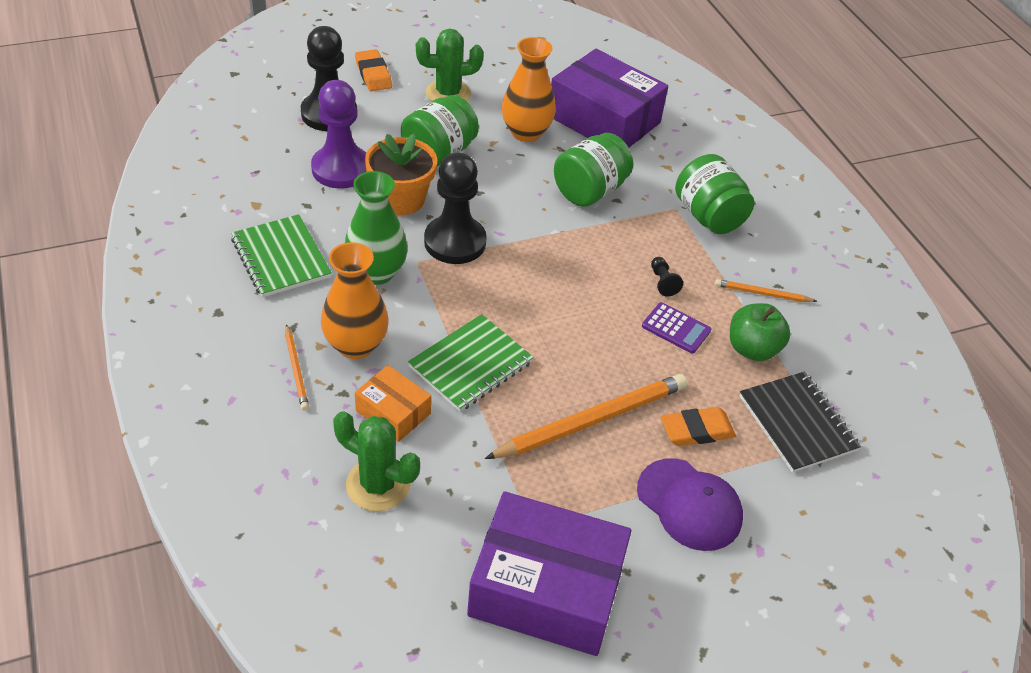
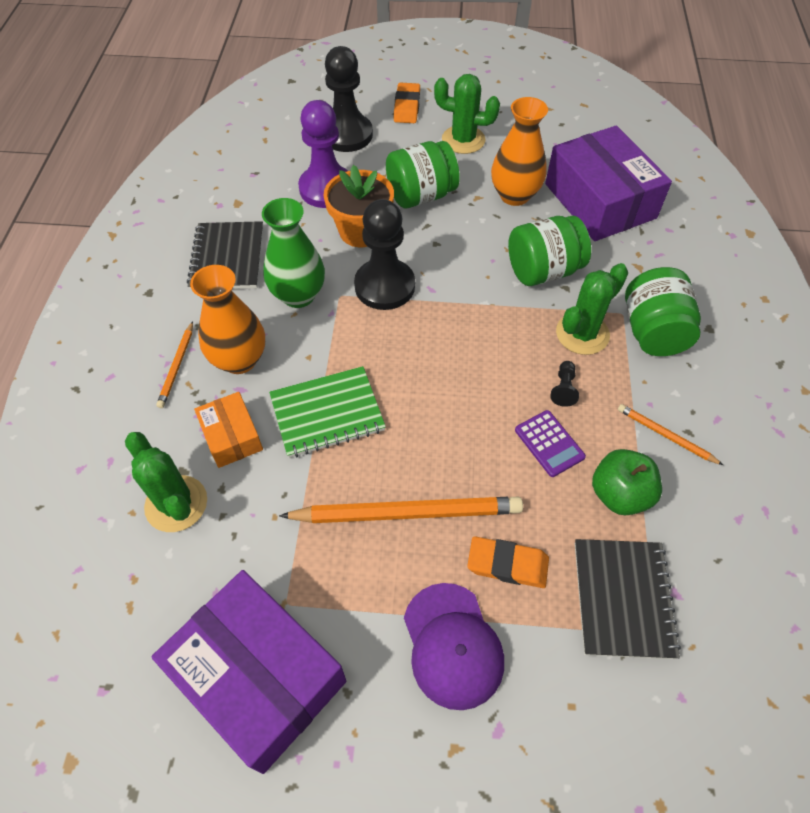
camera: 30 degrees right, 10 degrees up
(281, 258) = (227, 258): green notebook -> black notebook
(652, 234) = (582, 334): none -> green cactus

